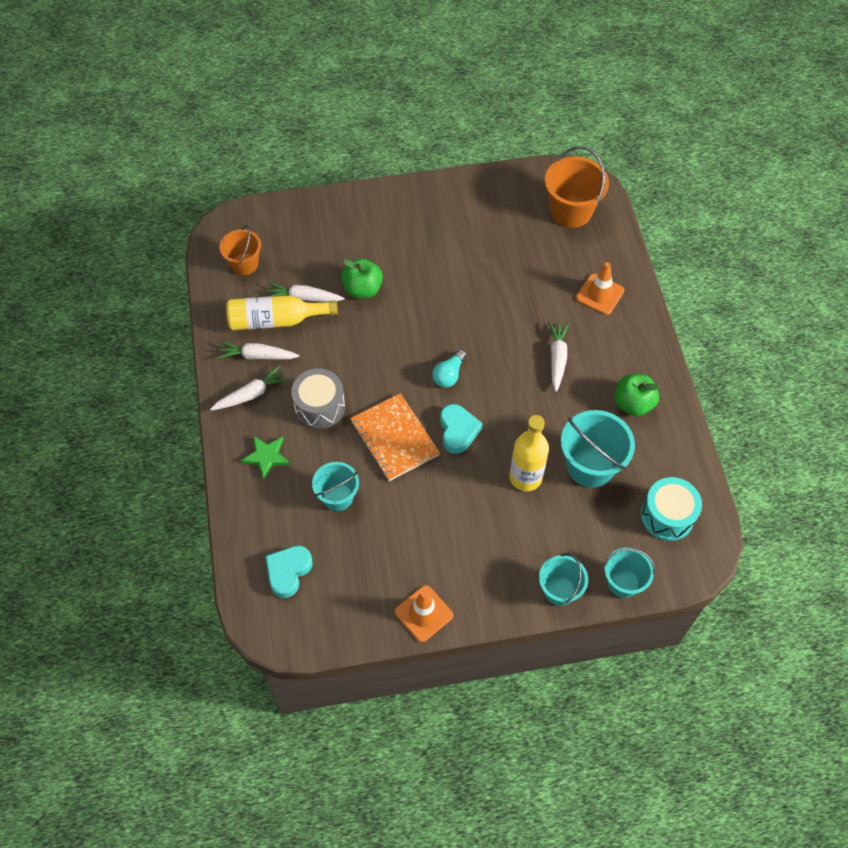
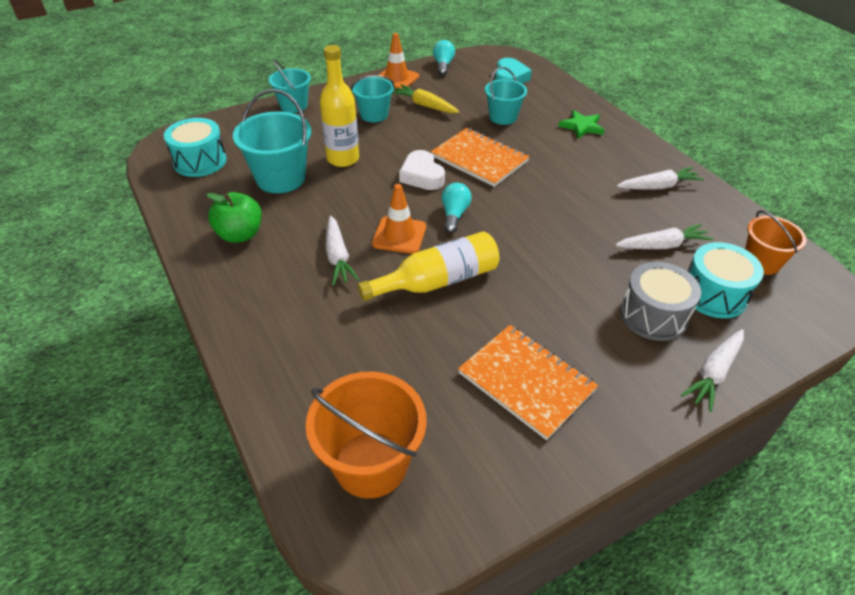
camera: 160 degrees right, 15 degrees down
(252, 394) = (634, 160): white carrot -> white carrot (713, 373)
(276, 320) = (670, 218): yellow bottle -> yellow bottle (437, 281)
(301, 250) = (714, 294): none -> turquoise drum
(320, 407) = (564, 164): grey drum -> grey drum (653, 315)
(354, 627) = (443, 65): none -> turquoise light bulb
(363, 289) = (604, 270): green apple -> none
(412, 545) = (424, 105): none -> yellow carrot
(458, 431) = (422, 175): turquoise heart -> white heart
(463, 229) = (526, 381): none -> orange notebook
(600, 294) = (298, 342): orange traffic cone -> orange traffic cone (399, 235)
(623, 582) = (239, 118): turquoise bucket -> turquoise bucket (374, 115)

